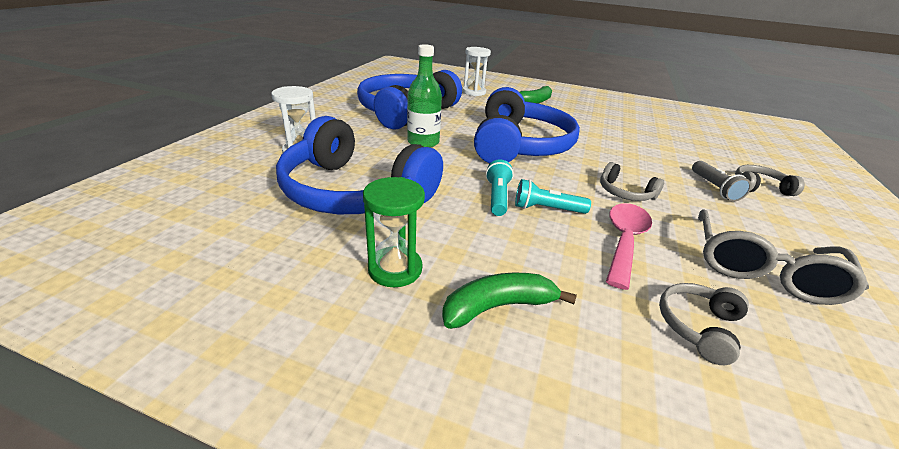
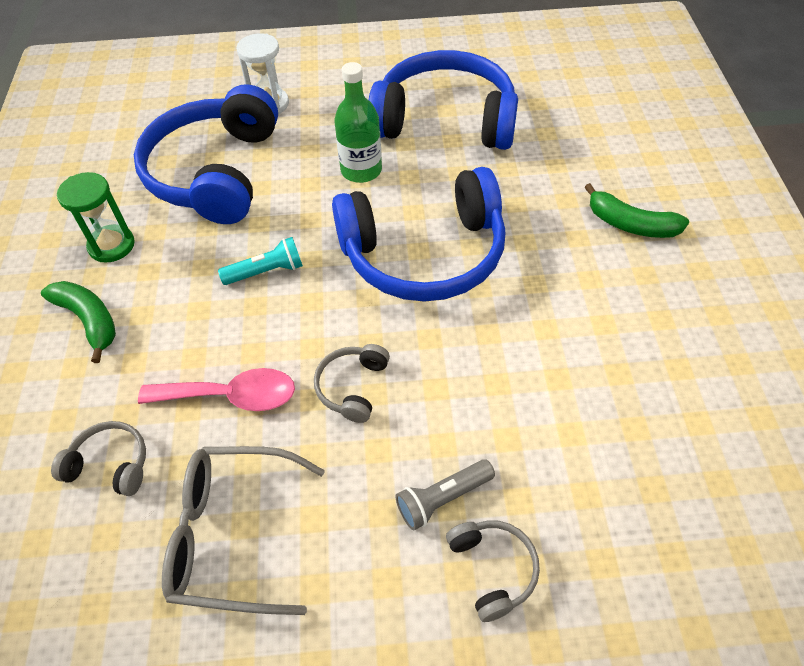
camera: 70 degrees right, 20 degrees up
(474, 92) = (601, 148): white hourglass -> none
(546, 209) = (263, 318): turquoise flashlight -> none

